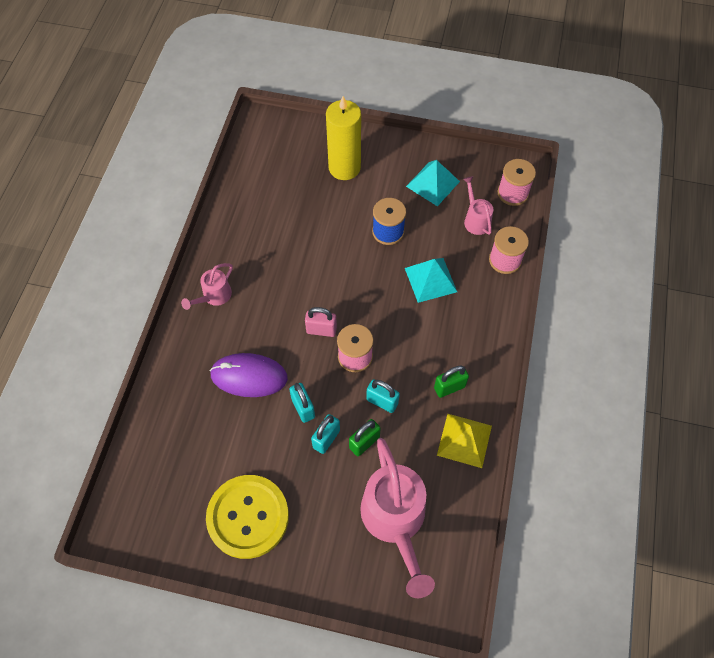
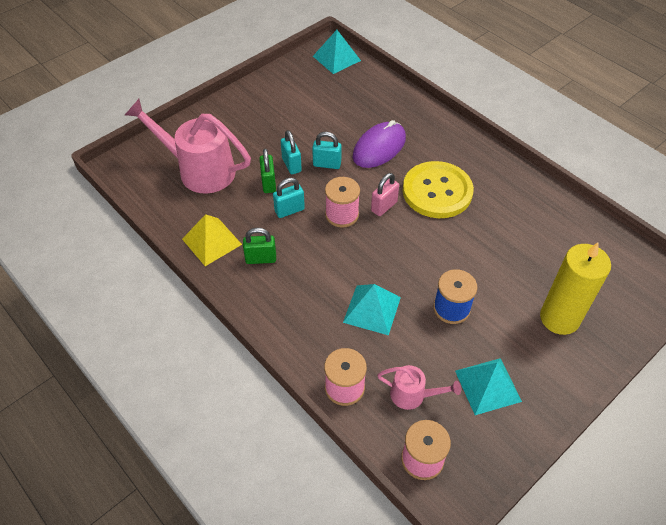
camera: 125 degrees right, 10 degrees down
(126, 508) = (336, 58): none -> turquoise pyramid
(214, 296) = (468, 158): pink watering can -> none
(248, 517) = (277, 104): yellow button -> yellow button (437, 191)
(449, 387) = (261, 259): green padlock -> green padlock turned 75 degrees clockwise

